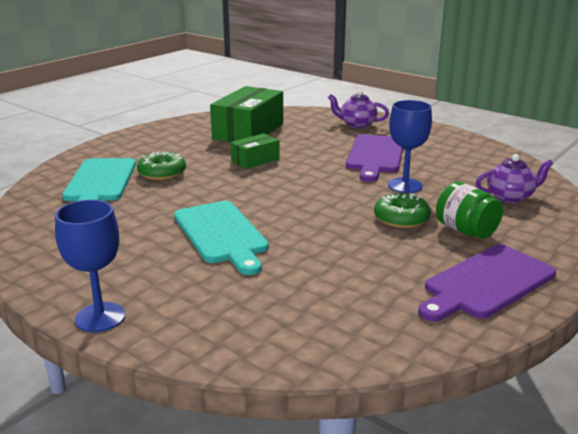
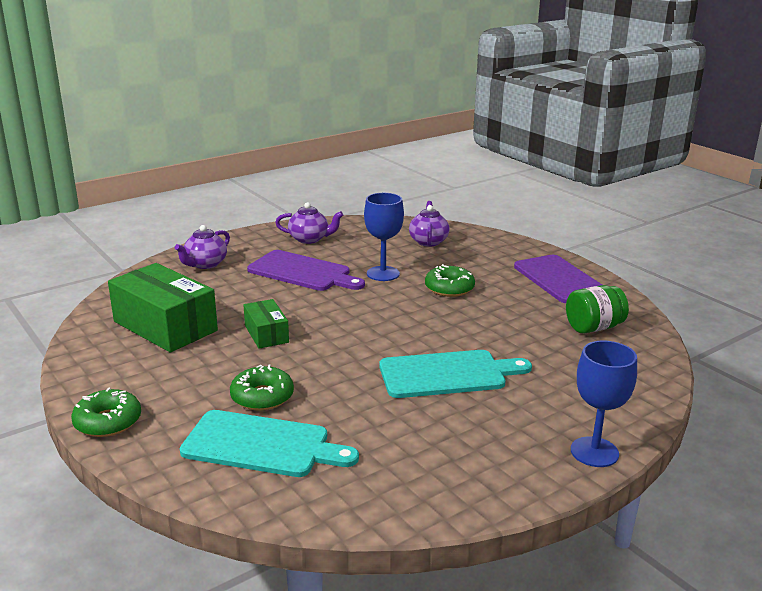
camera: 75 degrees left, 0 degrees up
(121, 140) = (108, 422): none -> green donut
(448, 148) = (309, 239): none -> purple teapot
(466, 231) = (481, 270): green jar -> green jar (593, 327)

